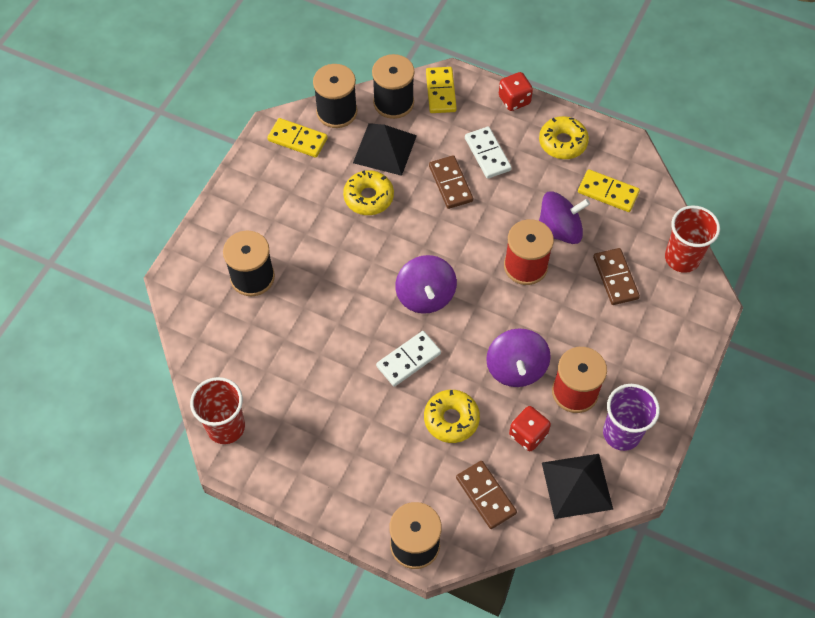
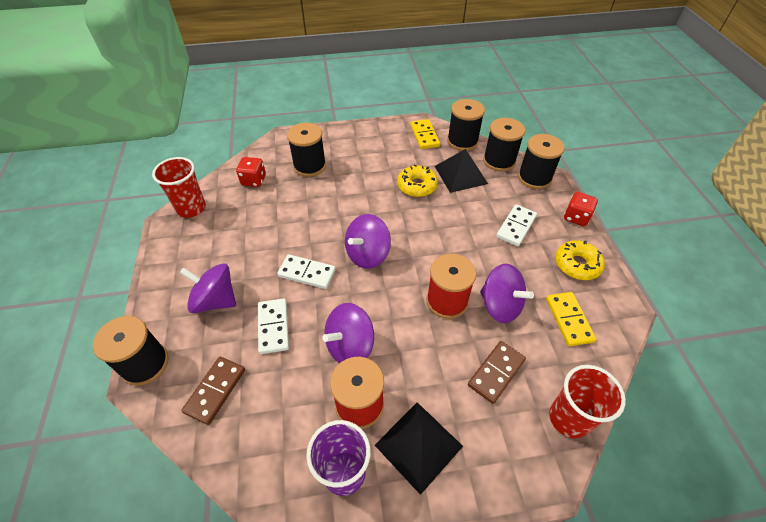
camera: 55 degrees right, 10 degrees down
(382, 455) = (215, 300): none -> purple spinning top
(441, 92) = (534, 178): yellow domino -> black spool
(450, 183) = (470, 220): brown domino -> none
(451, 419) = (273, 327): yellow donut -> white domino
(528, 434) = (293, 390): red dice -> red dice (254, 180)
(577, 486) = (264, 462): black pyramid -> black pyramid (418, 445)

